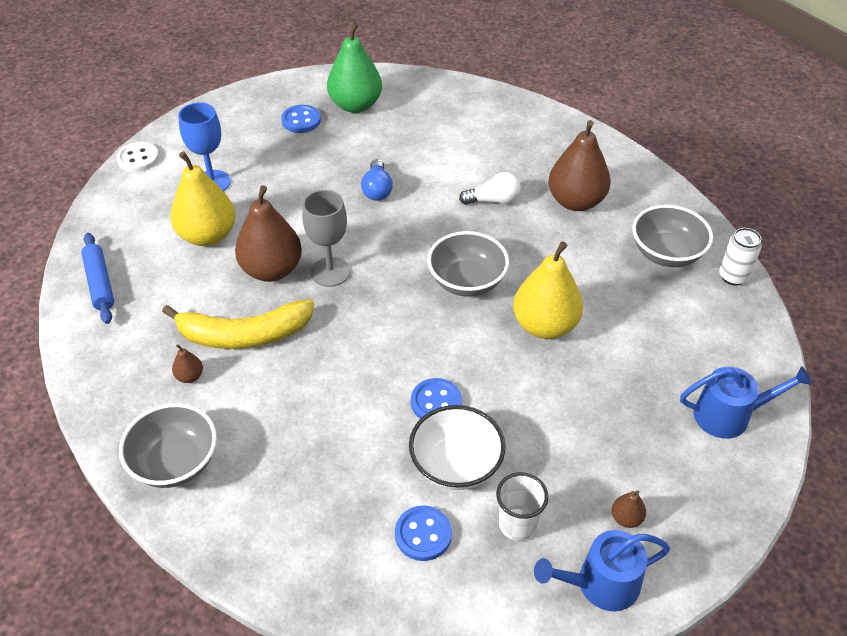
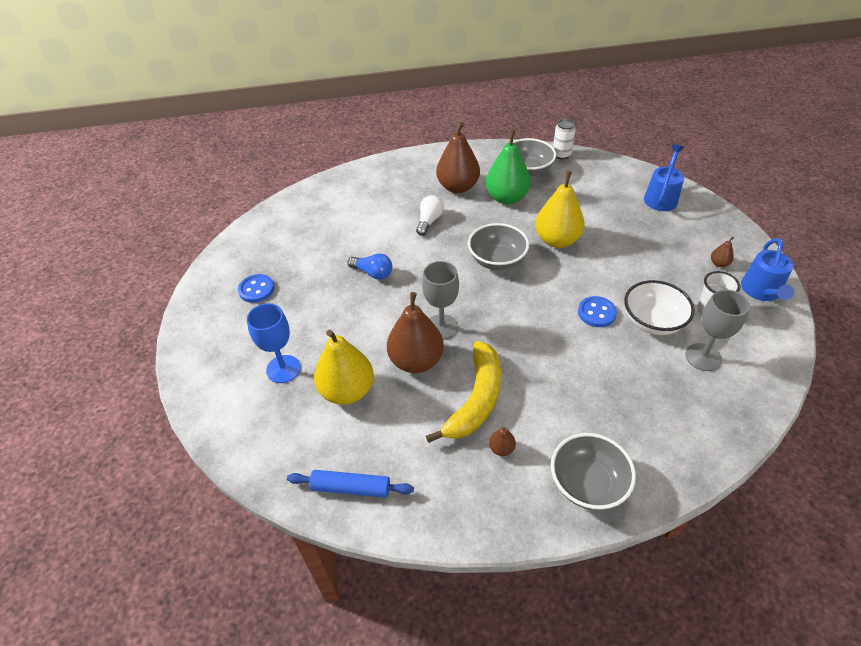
camera: 60 degrees left, 0 degrees up
(138, 158) = (205, 414): white button -> none
(355, 105) = (268, 253): green pear -> green pear (506, 198)
(423, 534) = (703, 357): blue button -> grey goblet

